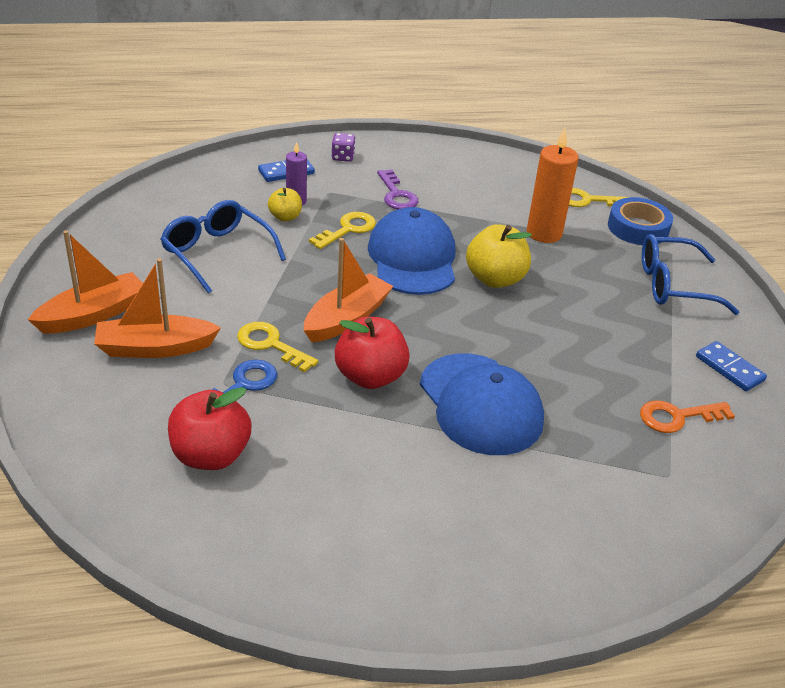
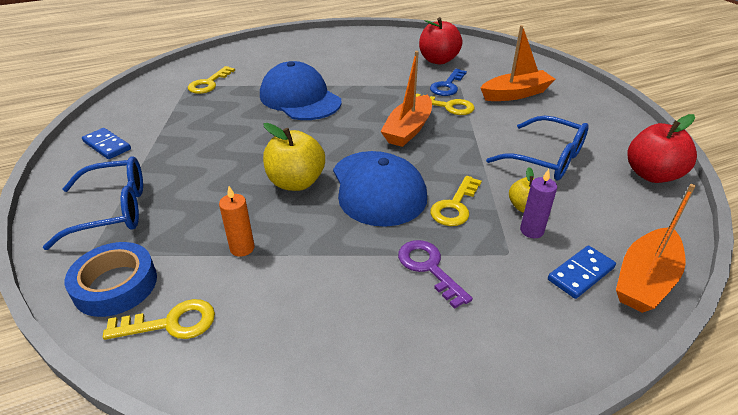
camera: 170 degrees right, 0 degrees up
(93, 314) = (575, 103): orange boat -> orange boat (645, 280)
(343, 157) = (537, 326): purple dice -> none
(370, 377) = (374, 101): red apple -> red apple (651, 175)
(544, 233) = (242, 248): orange candle -> orange candle, size x0.58
(633, 473) = (209, 83): none -> yellow key
(677, 417) = (168, 111): orange key -> none

